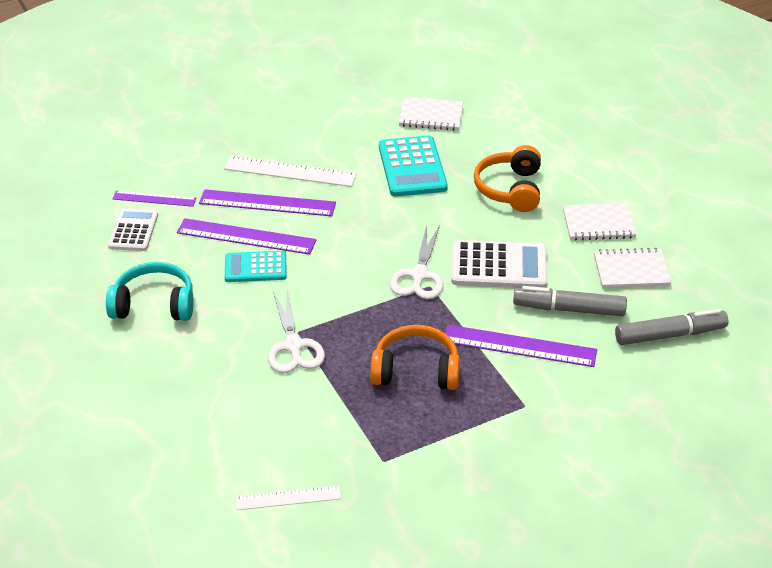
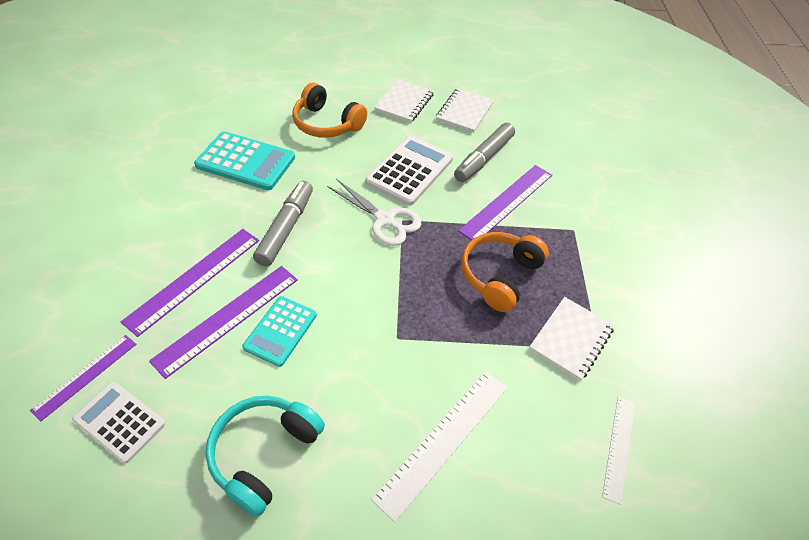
camera: 65 degrees left, 10 degrees up
(290, 171) = (165, 241): white ruler -> white ruler (443, 440)
(293, 346) = (415, 350): white scissors -> none
(431, 116) = (193, 121): white notebook -> white notebook (571, 339)
(670, 335) = (540, 126): grey marker -> grey marker (286, 228)

